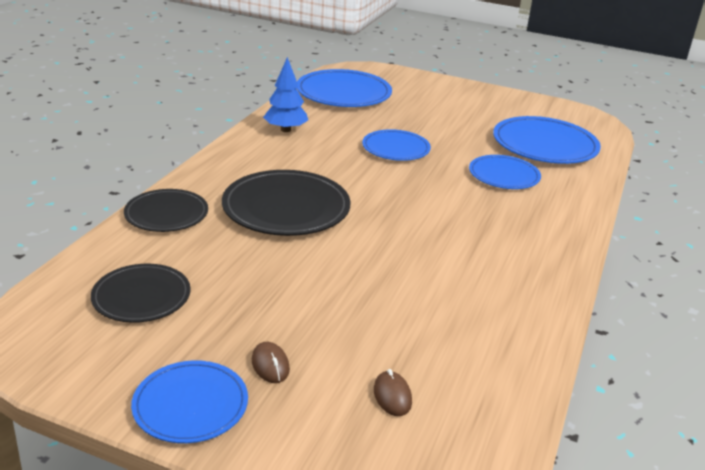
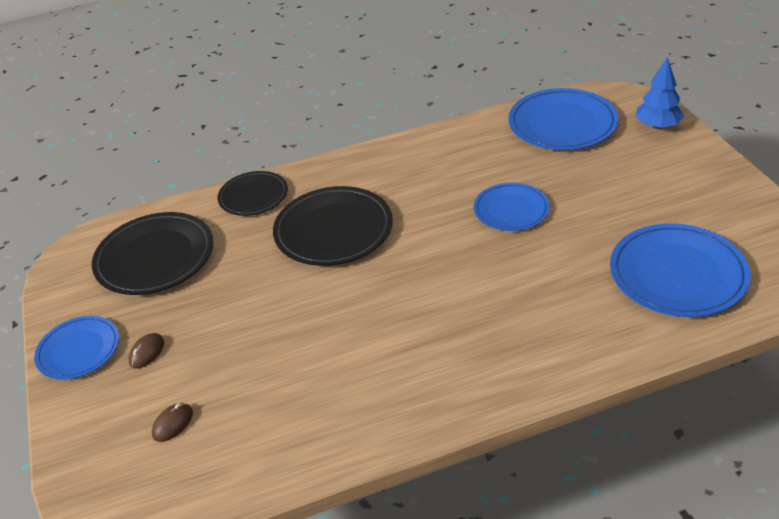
camera: 55 degrees right, 10 degrees up
(141, 296) = (155, 257): black plate -> black plate, size x1.60
(285, 130) = (446, 148): blue tree -> blue tree (657, 126)
(504, 175) = (566, 288): blue plate -> none

